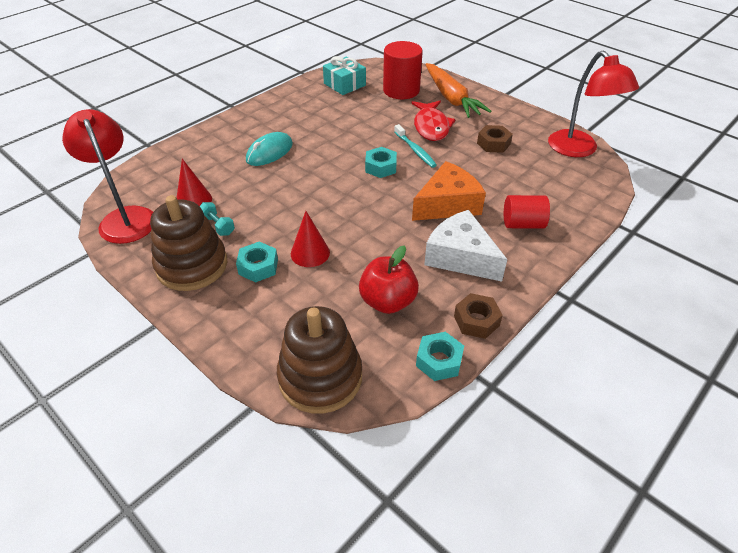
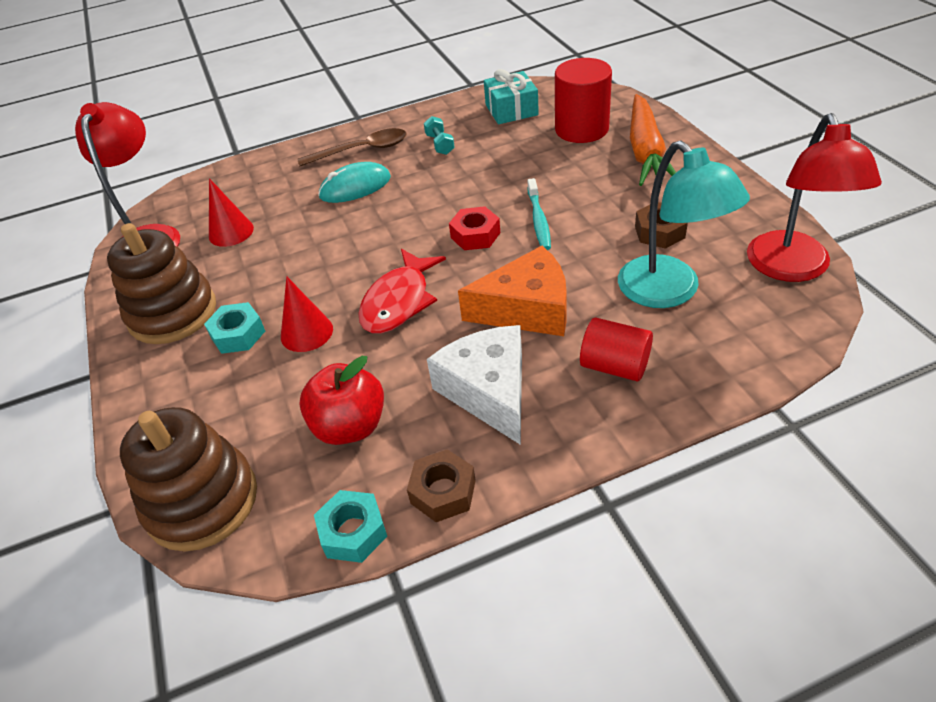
camera: 30 degrees right, 0 degrees up
(217, 226) = (232, 270): turquoise dumbbell -> turquoise dumbbell (440, 144)
(254, 127) = (361, 150): none -> brown spoon
(380, 167) = (475, 235): turquoise nut -> red nut
(431, 126) = (586, 189): red fish -> red fish (399, 301)
(523, 176) = (669, 292): none -> turquoise lamp

